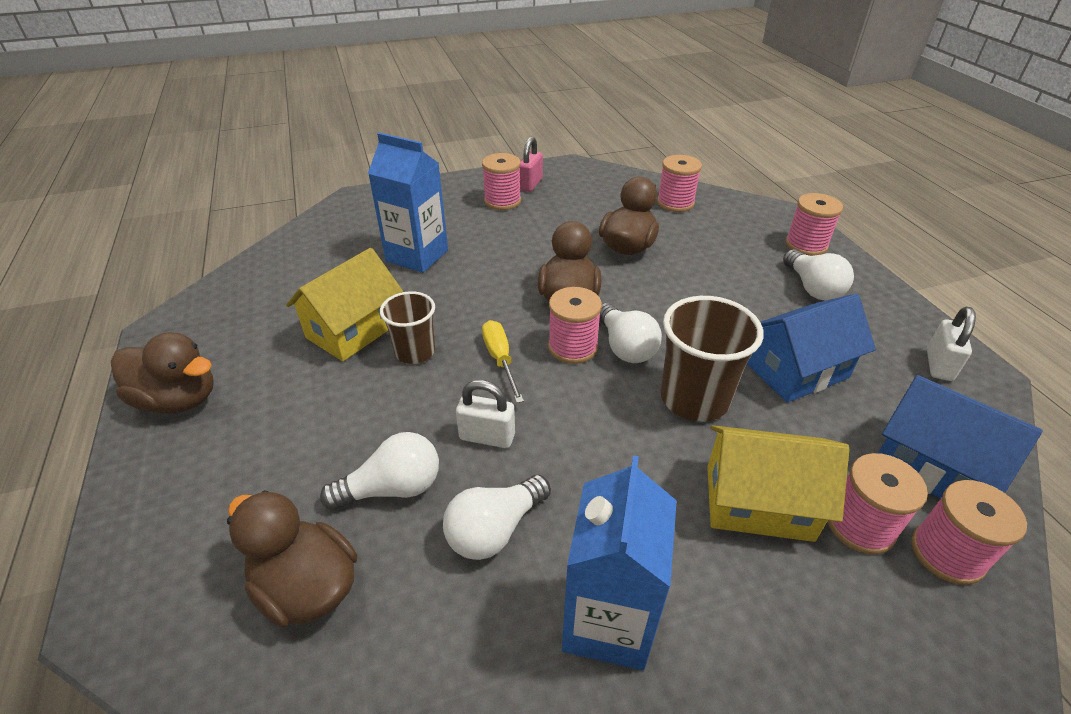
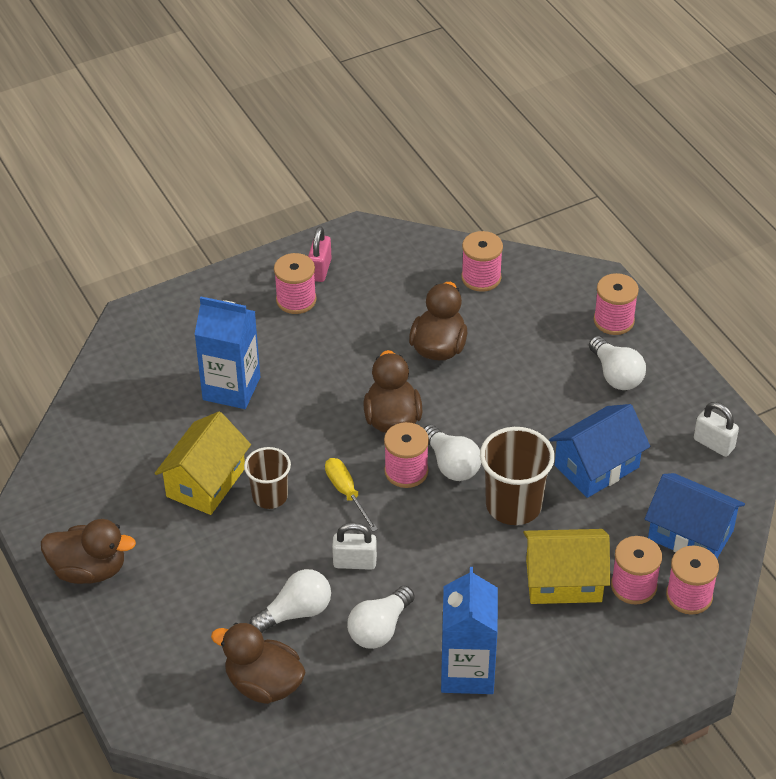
camera: 10 degrees left, 5 degrees up
(938, 365) = (713, 444): white padlock -> white padlock turned 60 degrees counterclockwise

